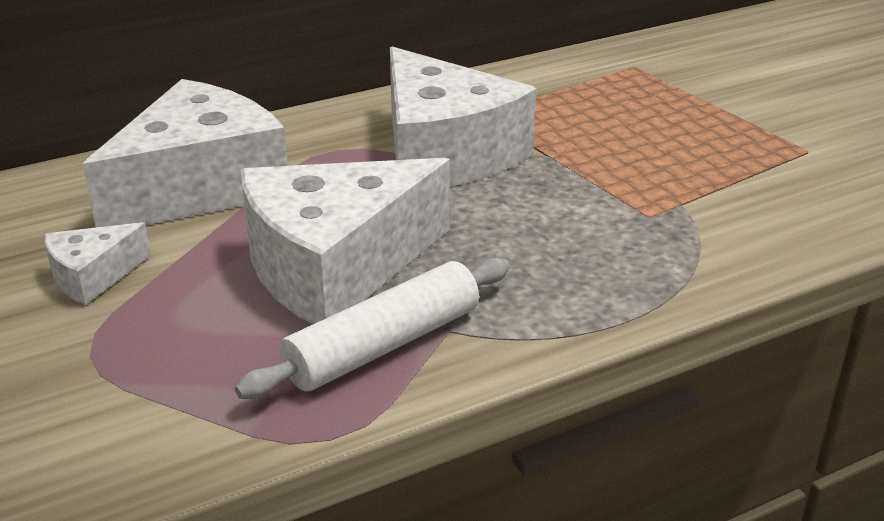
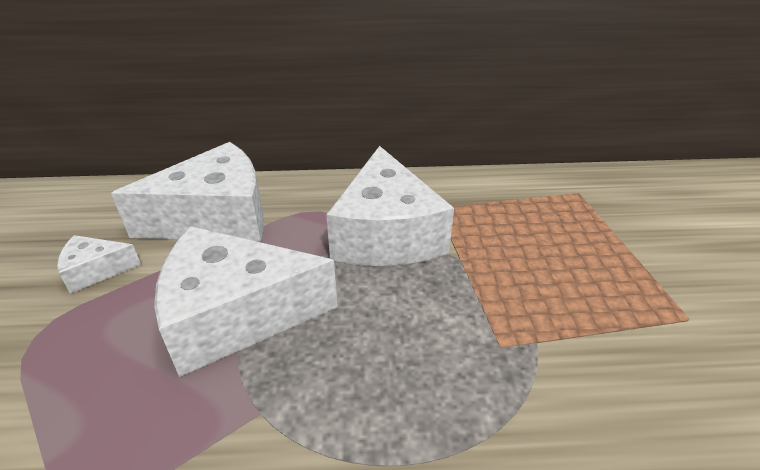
camera: 25 degrees right, 5 degrees up
(383, 346) = (202, 410): white rolling pin -> none

